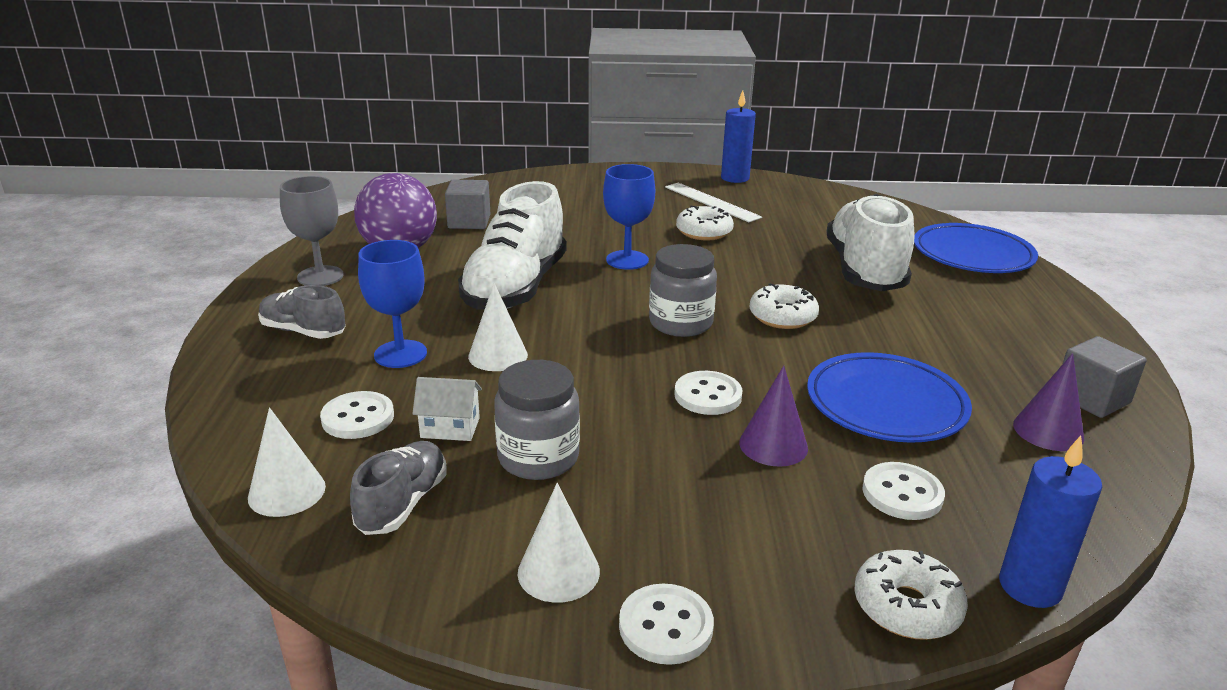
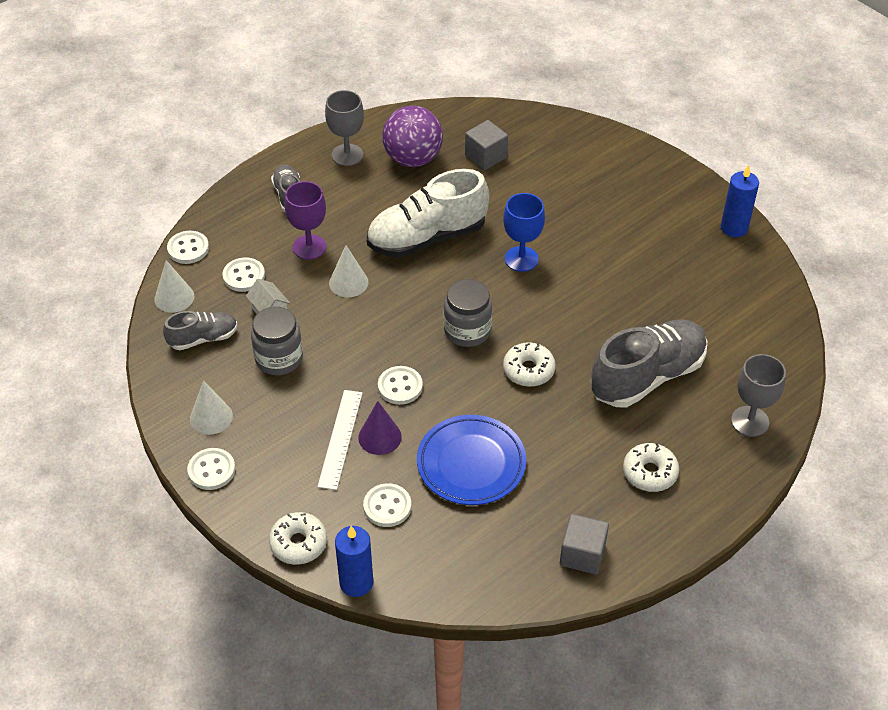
camera: 50 degrees right, 20 degrees up
(230, 437) = (188, 249): none -> white button
(400, 354) = (309, 247): blue goblet -> purple goblet
(704, 232) = (610, 268): white donut -> white donut (650, 473)
(711, 202) = (669, 242): white ruler -> white ruler (340, 439)
(864, 271) = (647, 376): white shoe -> grey shoe
(972, 255) = (750, 421): blue plate -> grey goblet
(1048, 431) = (518, 545): purple cone -> none

